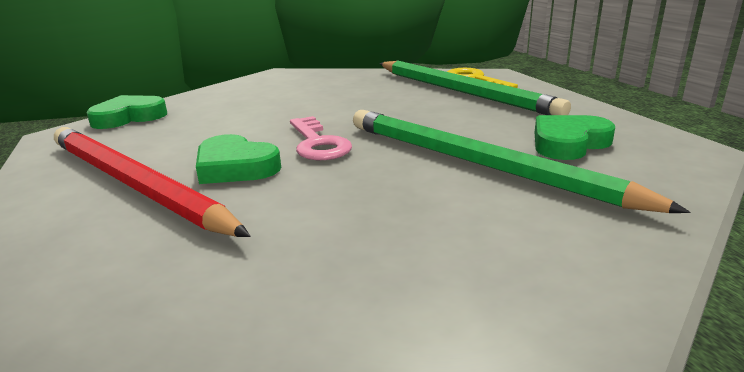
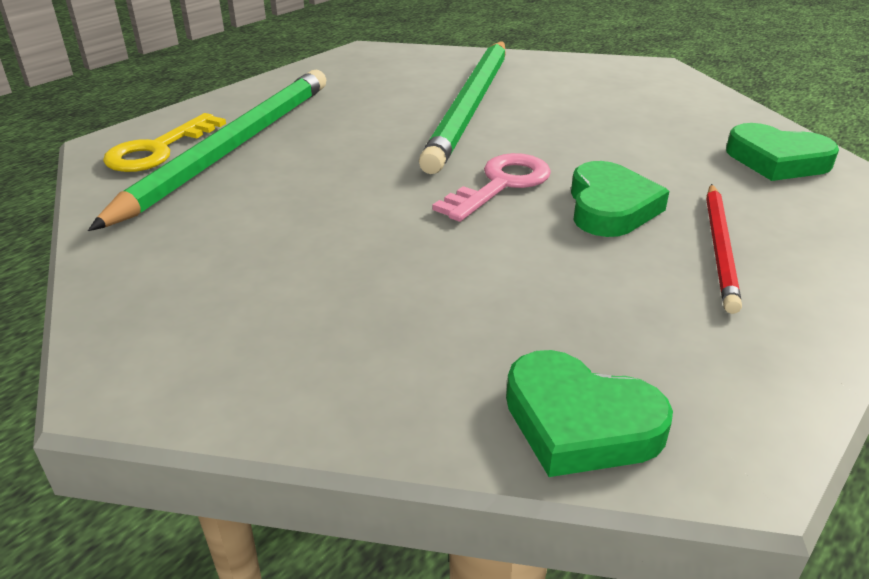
camera: 120 degrees left, 10 degrees up
(133, 184) = (720, 248): red pencil -> red pencil, size x0.51
(568, 143) = (389, 83): green heart -> green heart (777, 160)

